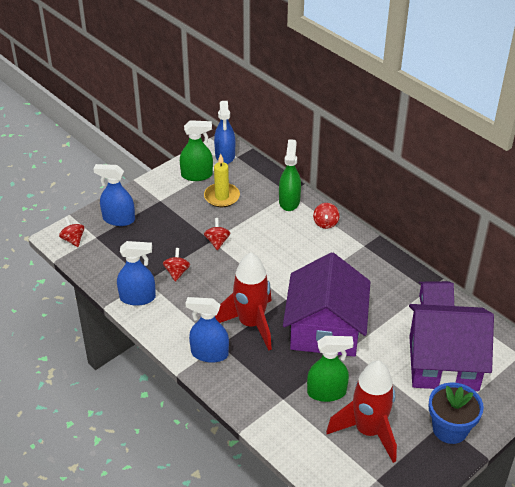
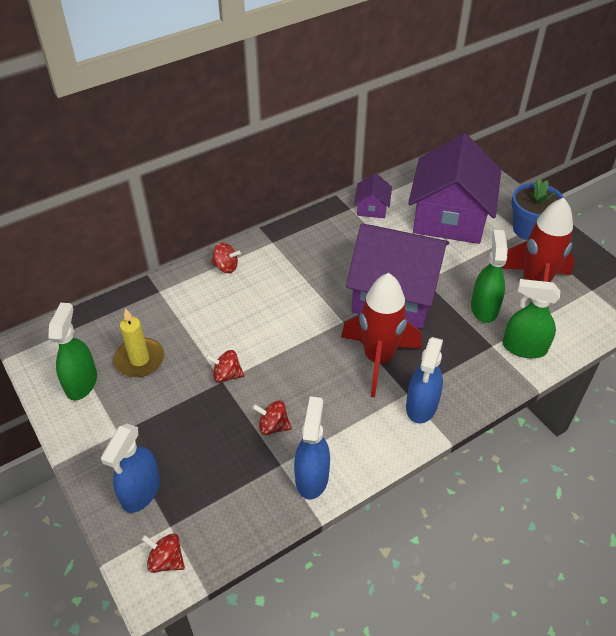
camera: 80 degrees left, 5 degrees up
(73, 239) = (166, 560): red spinning top -> red spinning top turned 45 degrees clockwise
(225, 155) = (53, 346): blue spray bottle -> none
(289, 201) = (175, 293): green spray bottle -> green spray bottle (524, 347)

